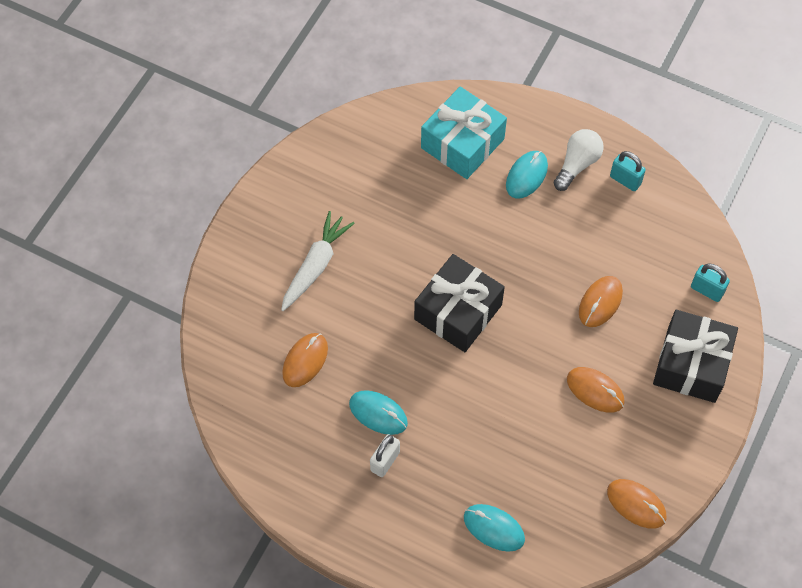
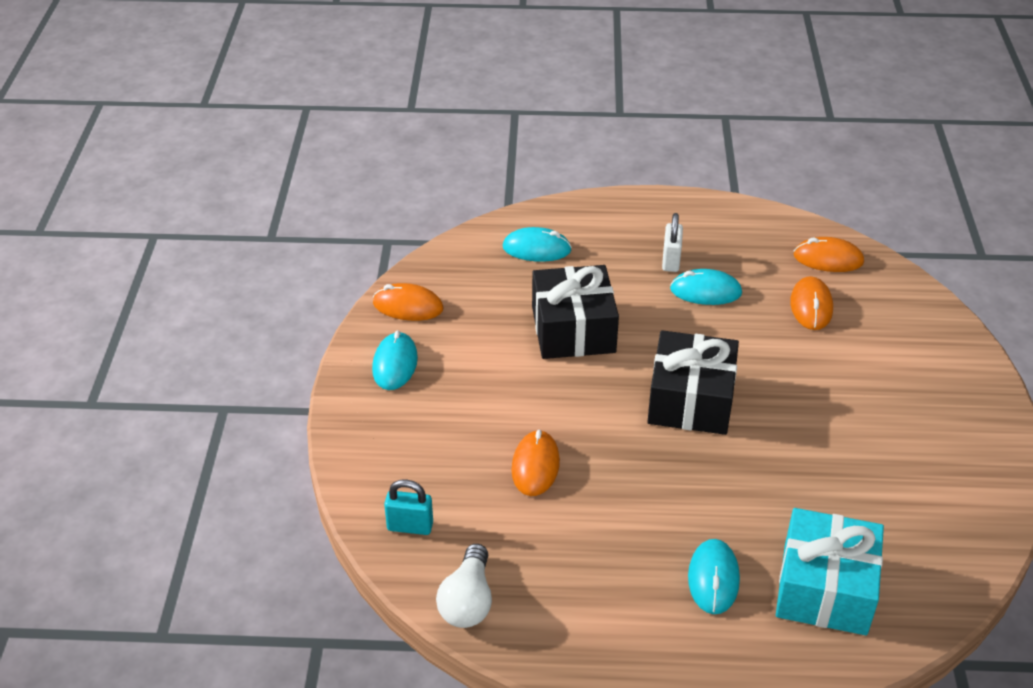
camera: 155 degrees right, 20 degrees down
(315, 265) = (877, 388): white carrot -> none
(577, 164) = (656, 621): white light bulb -> white light bulb (467, 601)
(595, 390) = (496, 381): orange mouse -> orange mouse (828, 259)
(625, 180) = (579, 625): turquoise padlock -> none
(669, 442) = (395, 364): none -> turquoise mouse
(691, 364) = (398, 441): black gift -> black gift (573, 329)

